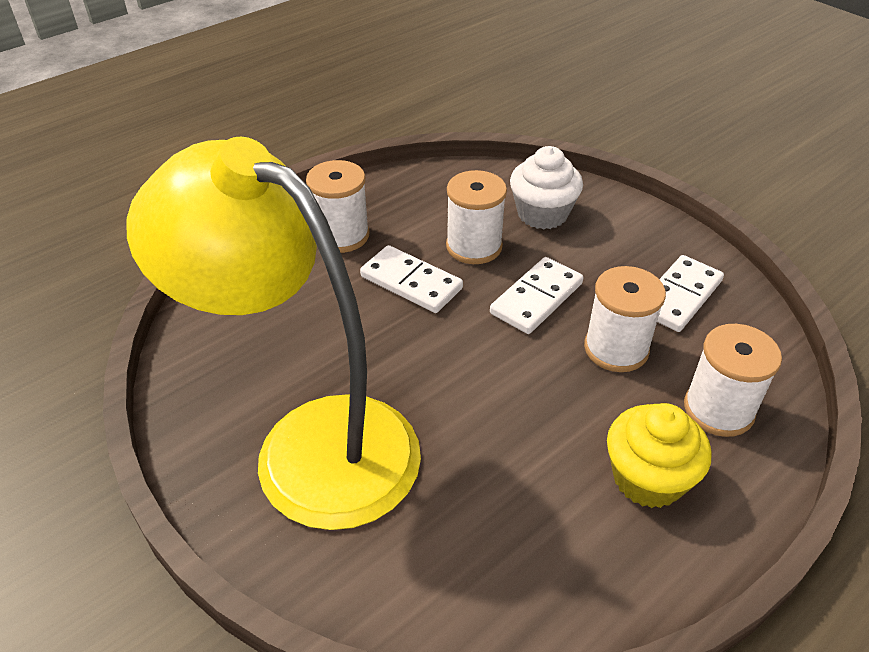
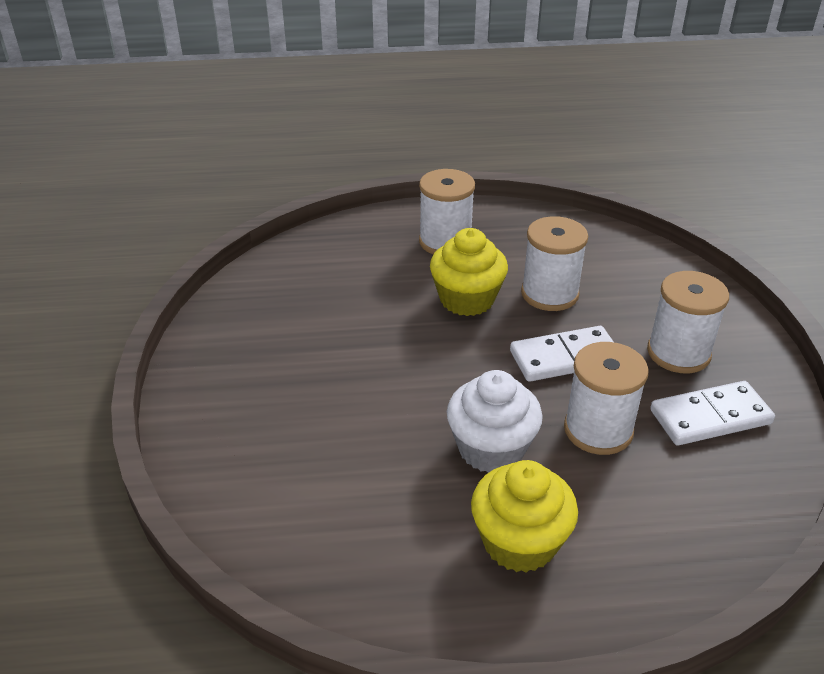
camera: 35 degrees right, 5 degrees down
(310, 444) = (279, 377): yellow lamp -> none
(411, 282) = (467, 299): white domino -> yellow cupcake
(542, 214) = (642, 293): white cupcake -> white cupcake (491, 448)
(718, 409) = (647, 526): white spool -> white spool (678, 353)

